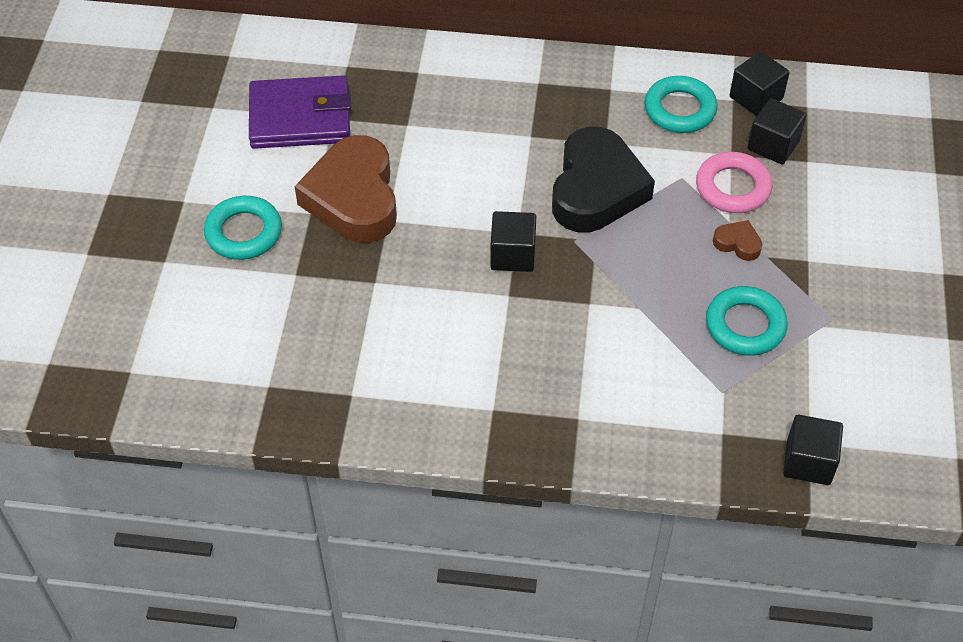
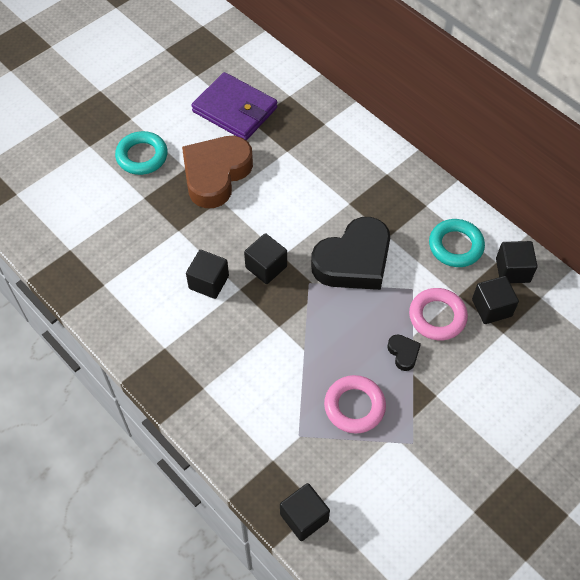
camera: 40 degrees right, 5 degrees up
(468, 311) = (209, 282): none -> black cube
(738, 243) = (403, 353): brown heart -> black heart
(745, 325) = (354, 406): turquoise ring -> pink ring

